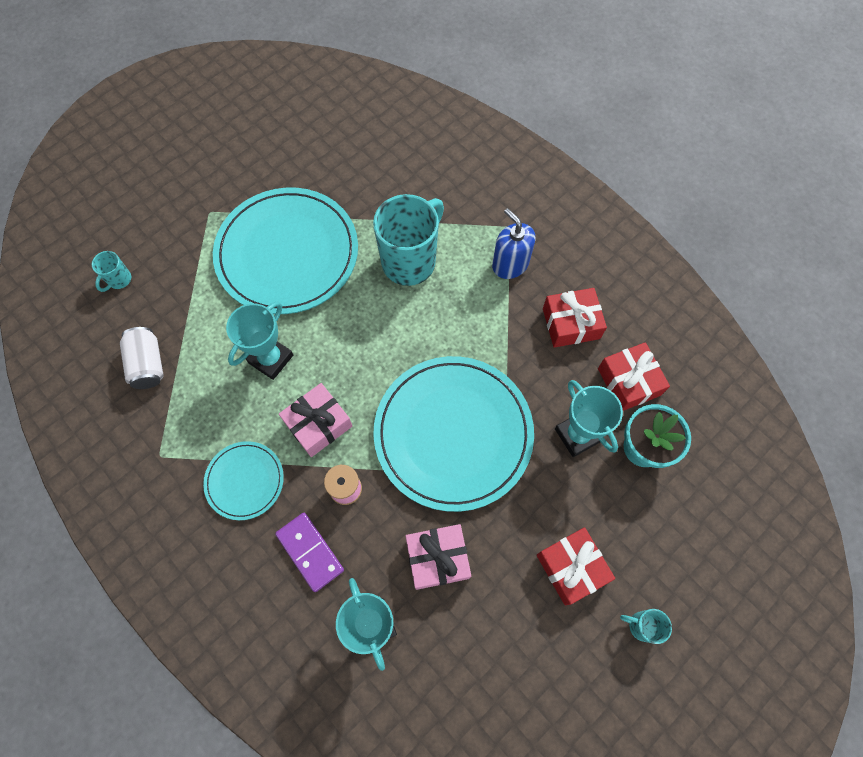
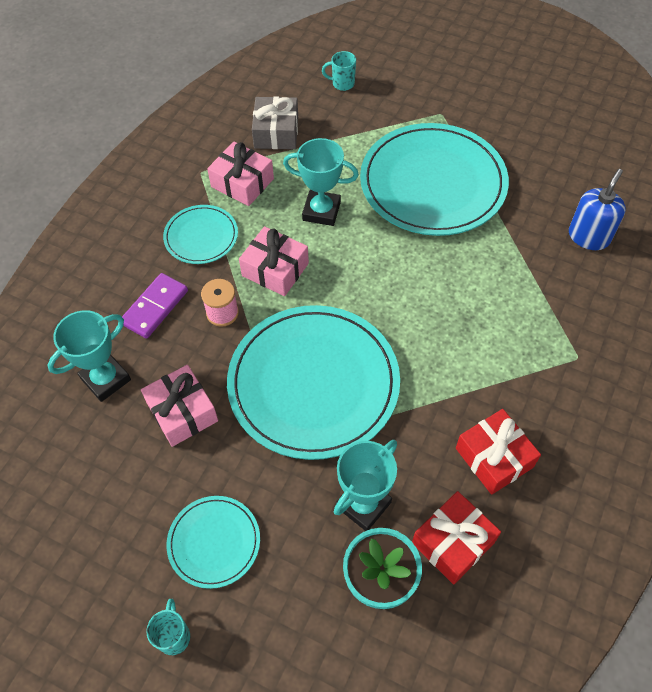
camera: 70 degrees right, 10 degrees down
(148, 364) = (276, 132): white can -> grey gift
(197, 419) = (242, 183): none -> pink gift
(410, 261) = (482, 282): turquoise mug -> none
(510, 264) = (532, 373): blue soap dispenser -> blue soap dispenser (588, 236)
(571, 567) = (214, 542): red gift -> turquoise plate

